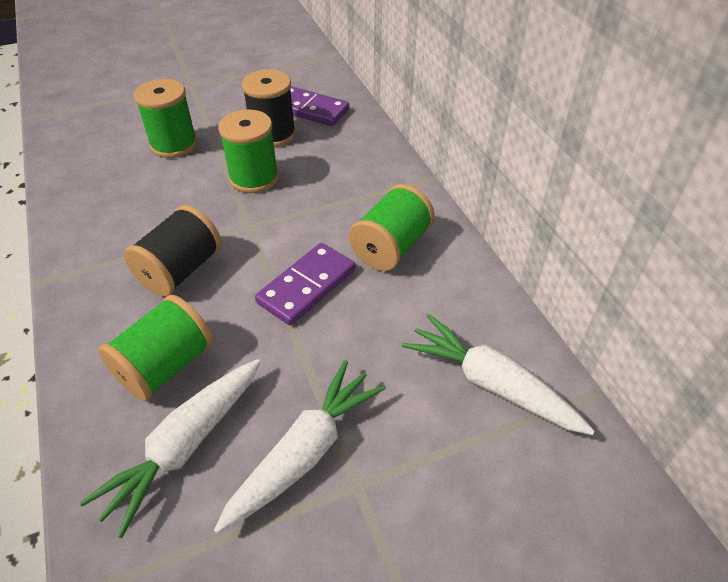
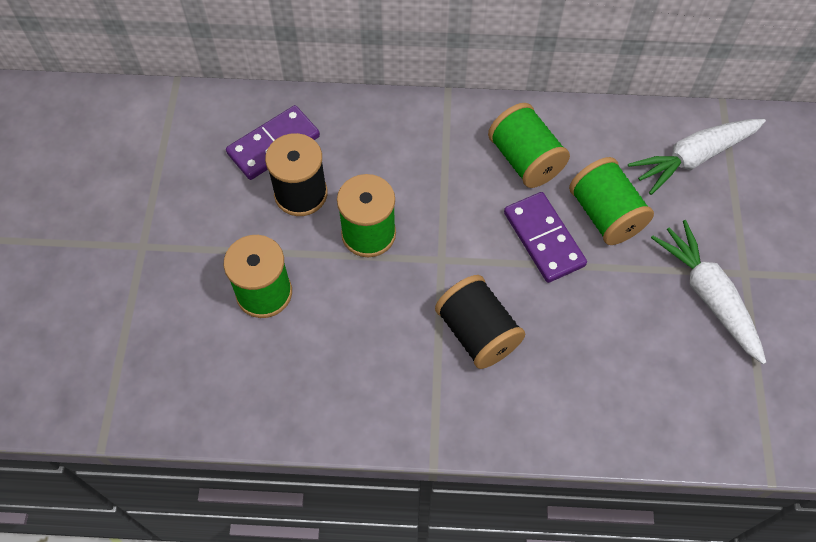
camera: 65 degrees left, 15 degrees up
(166, 366) = (590, 370): green spool -> green spool (605, 214)
(185, 446) = (675, 373): white carrot -> none

